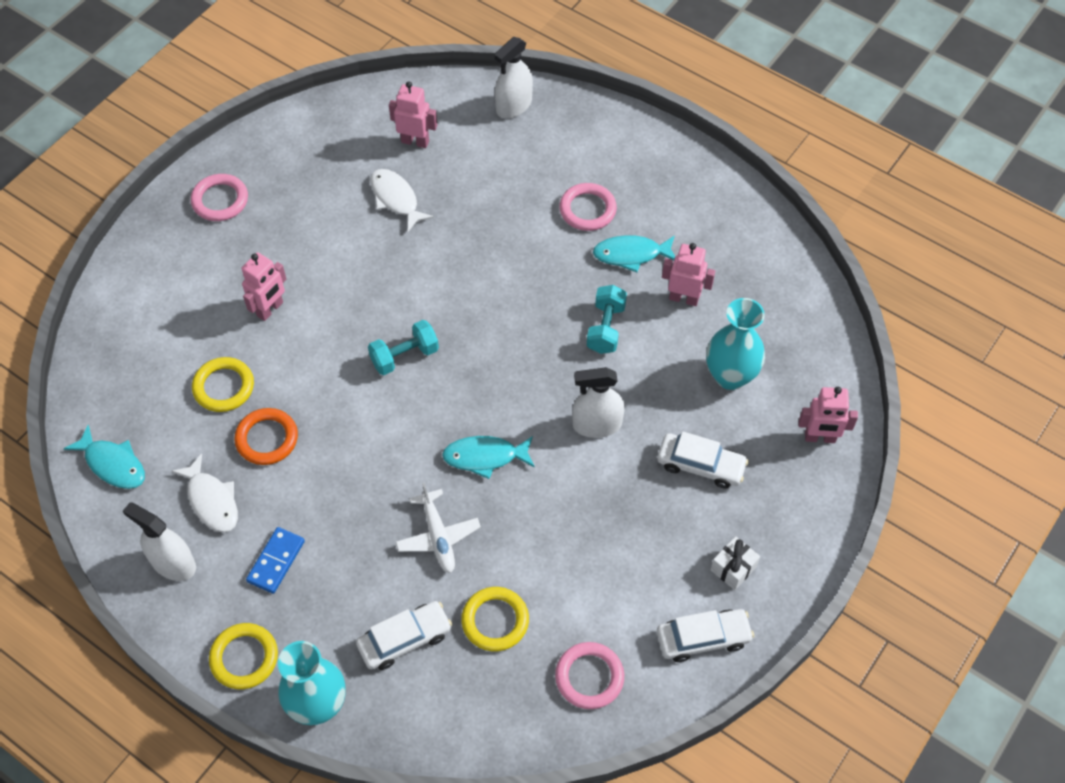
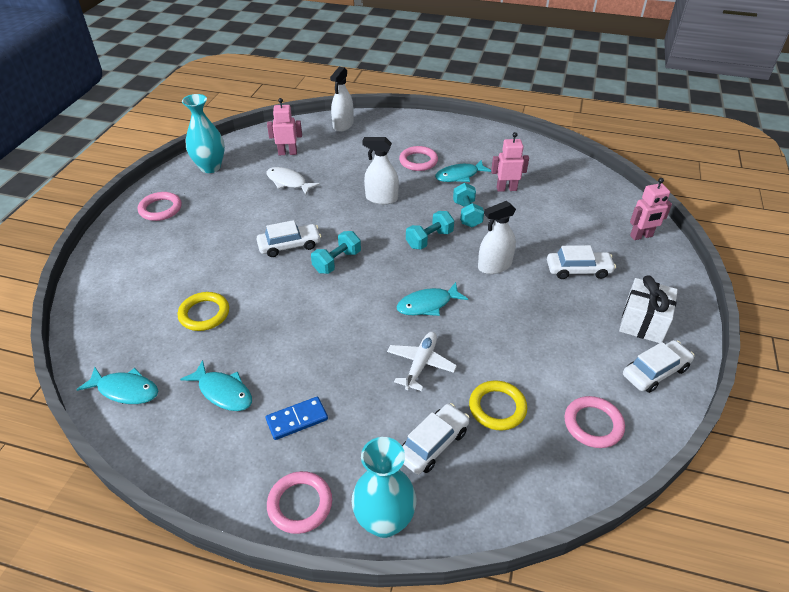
camera: 20 degrees left, 15 degrees down
(173, 563) = (205, 448): white spray bottle -> white spray bottle (381, 198)
(212, 501) = (223, 392): white fish -> turquoise fish
(244, 658) = (300, 504): yellow ring -> pink ring
(267, 439) = (253, 337): orange ring -> none
(270, 309) = (223, 259): pink robot -> none
(276, 561) = (297, 420): blue domino -> blue domino turned 60 degrees clockwise
(357, 311) = (289, 245): none -> white car
(438, 537) = (421, 364): white plane -> white plane turned 120 degrees counterclockwise
(535, 356) = (429, 239): none -> turquoise dumbbell
(730, 376) = (562, 219): turquoise vase -> turquoise vase (210, 167)
(733, 568) = (643, 322): white gift -> white gift, size x1.66

